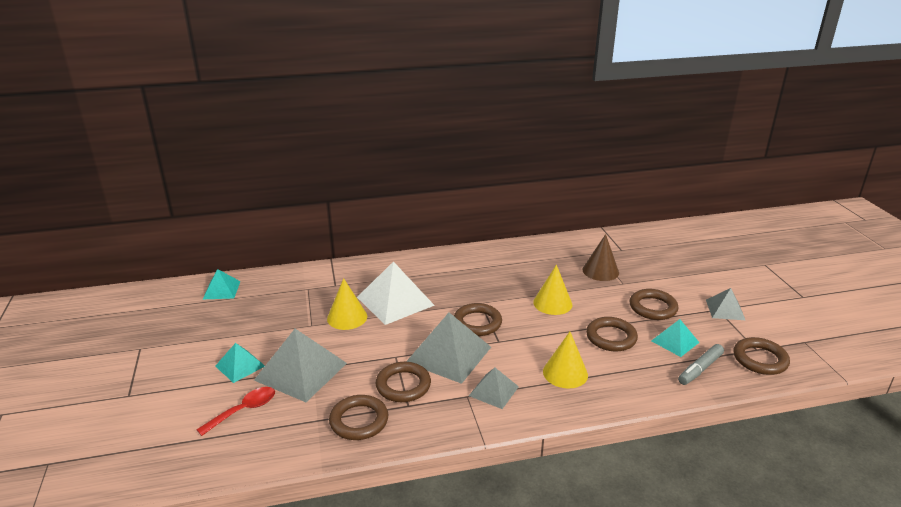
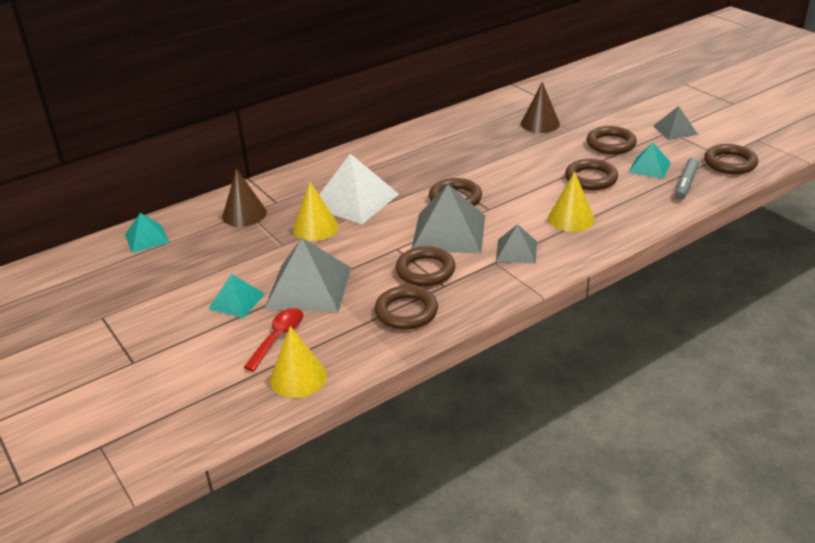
camera: 20 degrees left, 5 degrees up
(304, 289) = (244, 214): none -> brown cone
(552, 303) = (515, 163): yellow cone -> yellow cone (298, 377)

